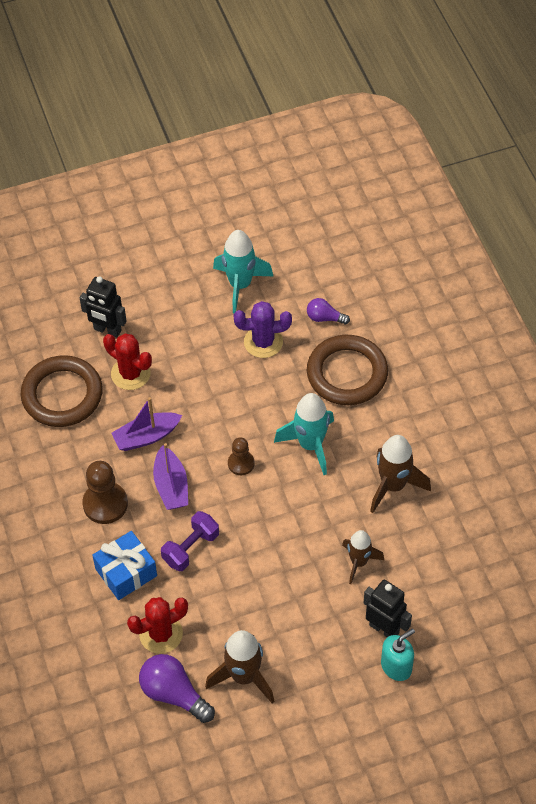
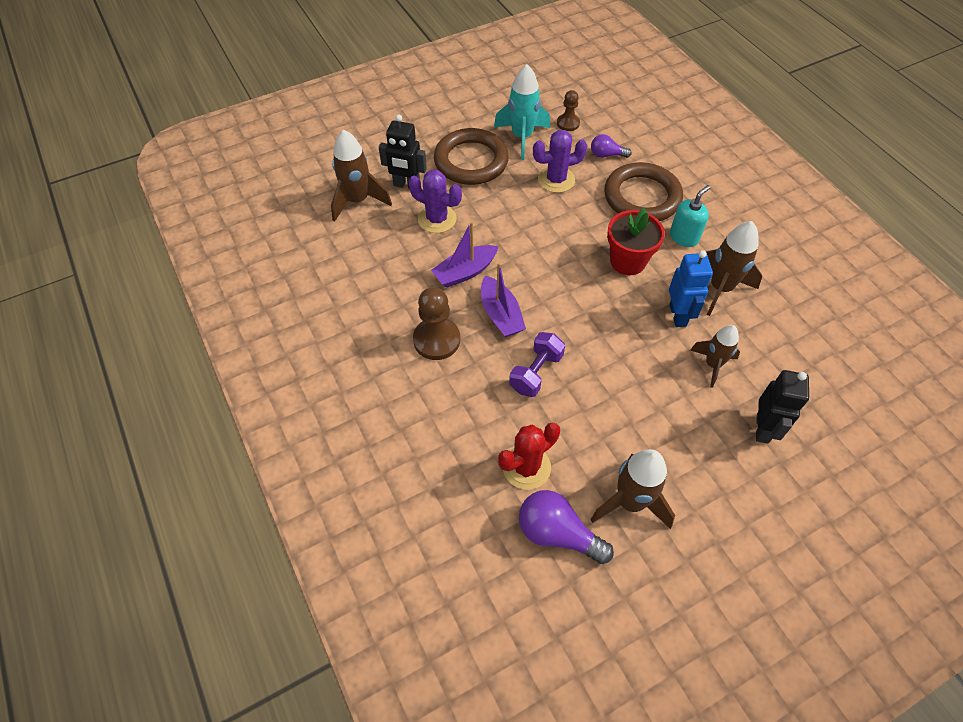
camera: 10 degrees left, 0 degrees up
(55, 343) = (358, 201): none -> brown rocket
(62, 395) = (373, 244): brown ring -> brown ring (471, 161)
(126, 572) = (473, 406): blue gift -> none
(130, 374) = (437, 219): red cactus -> purple cactus
(241, 463) = (565, 286): brown pawn -> brown pawn (568, 123)
(310, 445) = (627, 261): turquoise rocket -> red flower pot
(342, 508) = (678, 315): none -> blue robot
(384, 628) = (763, 428): black robot -> black robot turned 75 degrees clockwise
(396, 666) = (790, 467): turquoise soap dispenser -> turquoise soap dispenser (684, 237)

